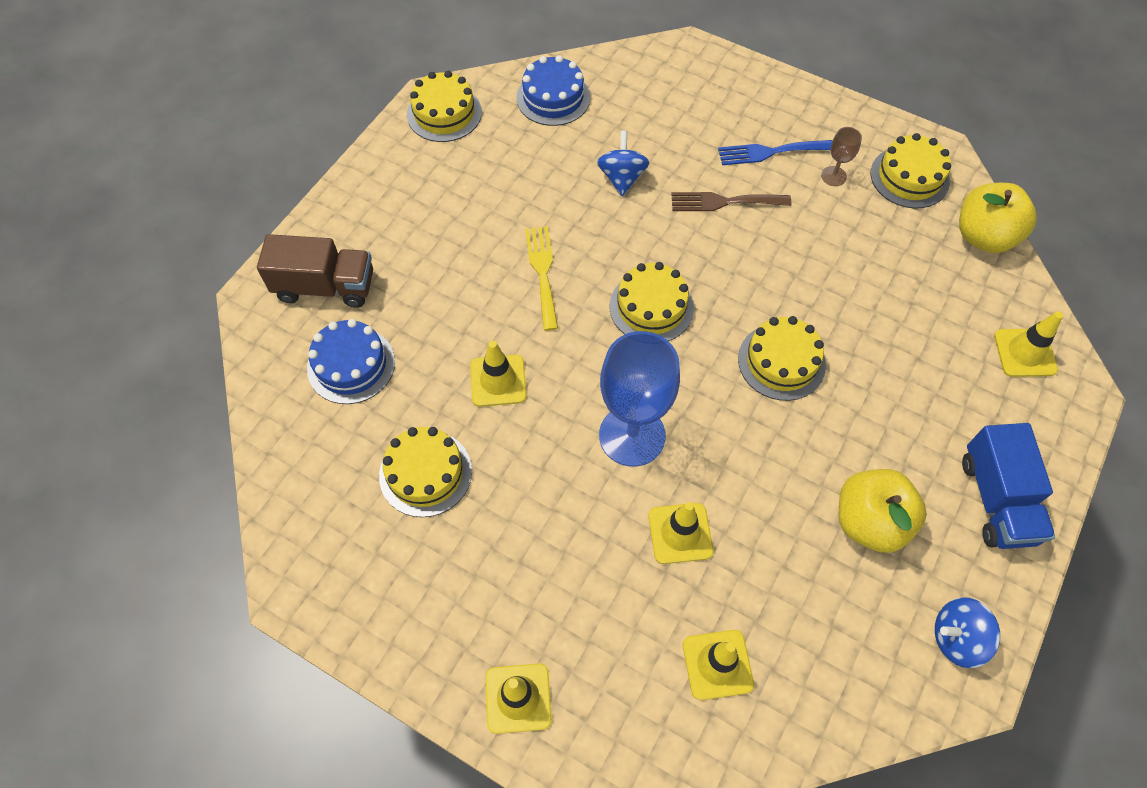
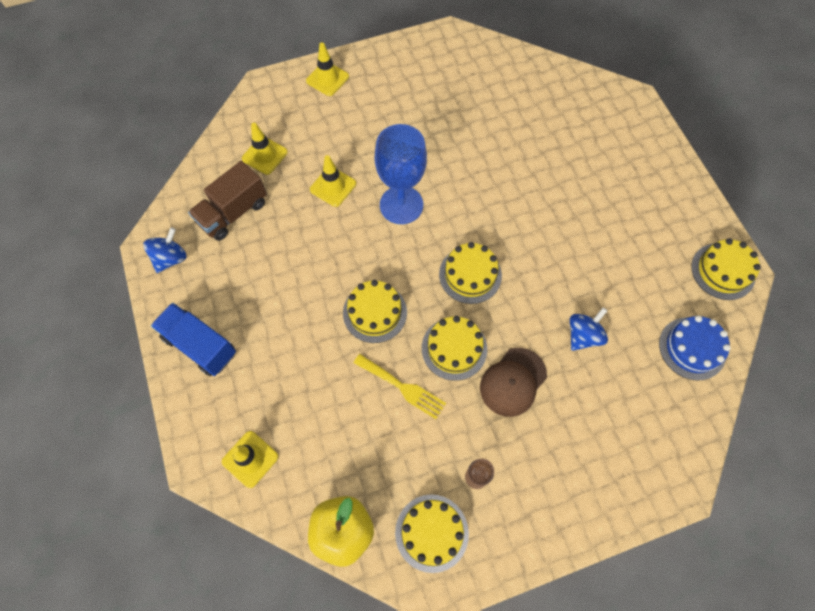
camera: 130 degrees right, 5 degrees up
(325, 286) = (618, 131): brown truck -> brown truck (233, 213)
(351, 365) = (554, 114): blue cake -> none
(425, 473) = (463, 109): yellow cake -> yellow cake (454, 348)
(498, 381) = (488, 169): yellow traffic cone -> none
(542, 272) = (542, 237): yellow fork -> yellow fork (402, 387)
(622, 177) = (583, 335): blue spinning top -> blue spinning top turned 90 degrees counterclockwise
(724, 202) = (513, 382): brown fork -> brown cap
(770, 152) = (532, 452): blue fork -> none
(869, 521) = (254, 273): yellow apple -> none

